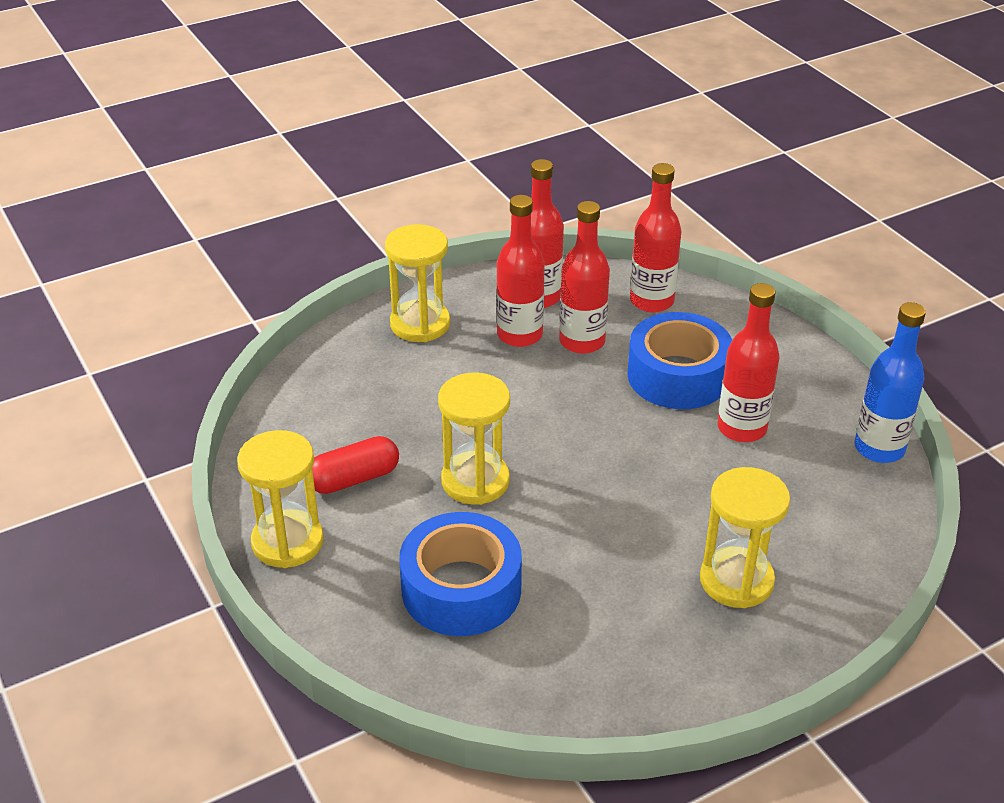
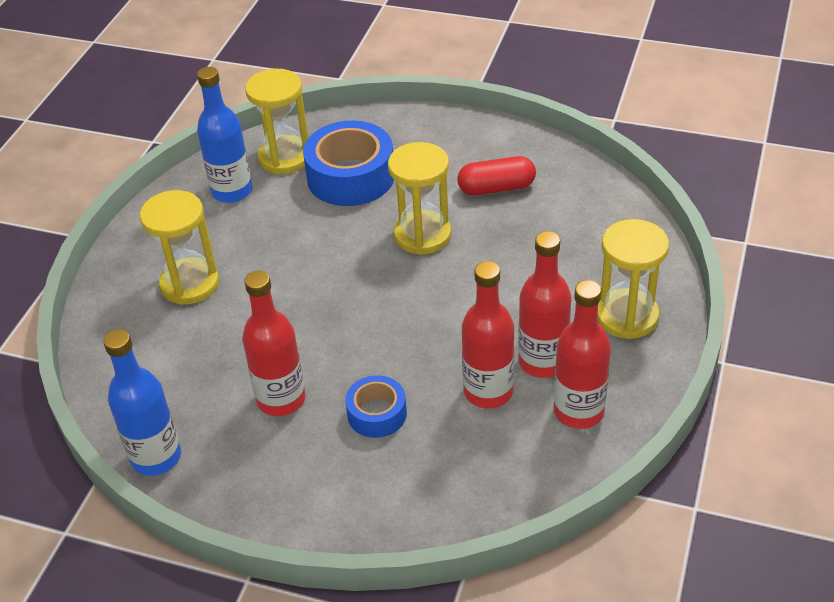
camera: 140 degrees right, 5 degrees up
(287, 542) = (479, 137): yellow hourglass -> yellow hourglass (285, 157)
(354, 479) = (496, 188): red capsule -> red capsule turned 60 degrees clockwise
(598, 664) = (232, 191): none -> blue bottle
(651, 301) = (482, 481): red bottle -> none
(678, 376) = (377, 414): blue tape -> blue tape, size x0.56

